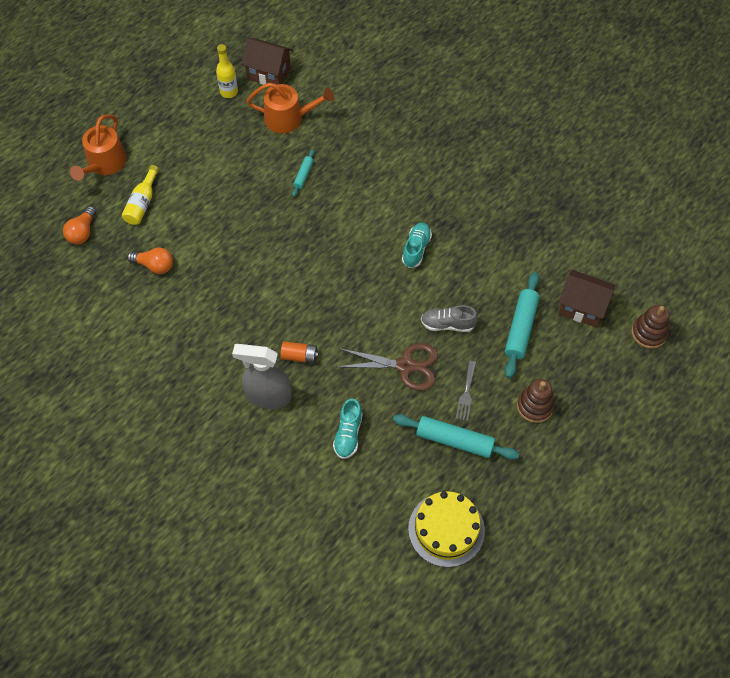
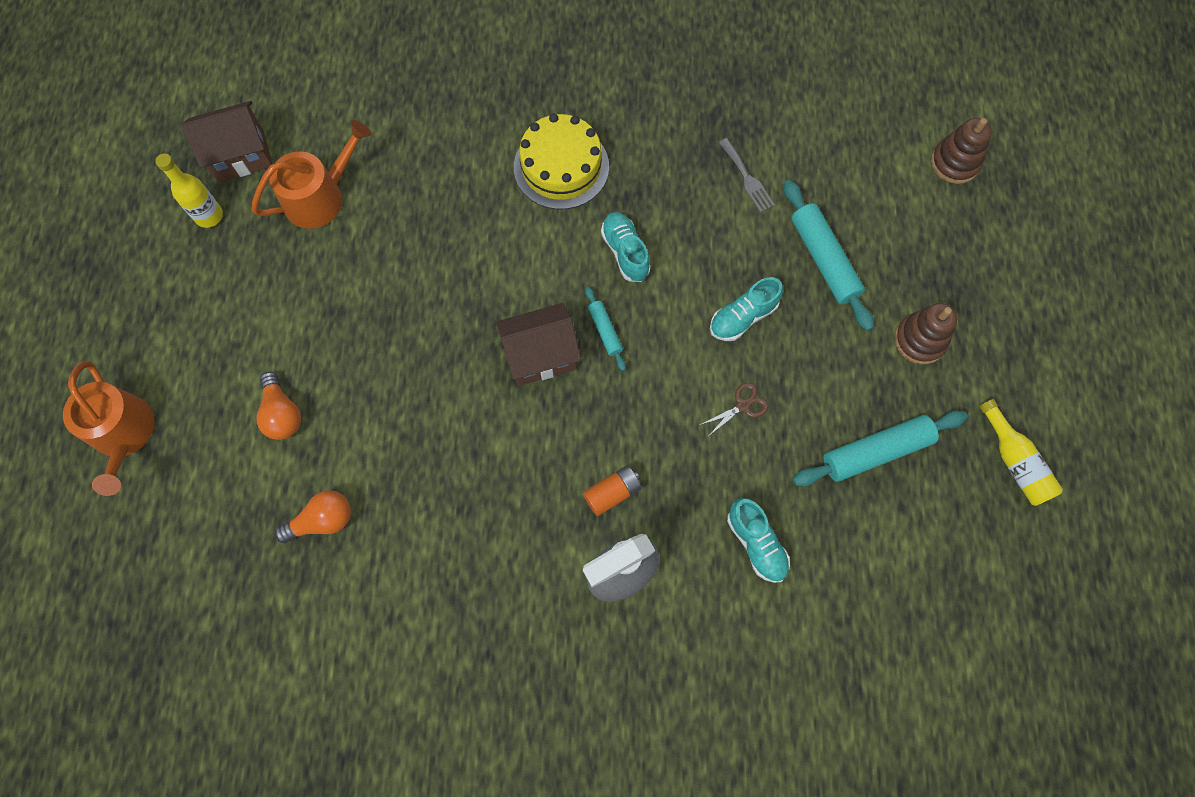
camera: 40 degrees left, 10 degrees up
(82, 232) = (180, 552): orange light bulb -> orange light bulb (282, 414)
(142, 203) = (228, 448): yellow bottle -> yellow bottle (1014, 461)
(303, 175) = (406, 258): turquoise rolling pin -> turquoise rolling pin (605, 331)
(405, 366) = (743, 405): brown scissors -> brown scissors, size x0.48
(446, 529) = (962, 565): yellow cake -> yellow cake (561, 167)
(447, 324) = (743, 317): grey shoe -> turquoise shoe
(466, 393) = (837, 385): grey fork -> grey fork (747, 178)
(582, 307) = (863, 186): brown house -> brown house (541, 356)

